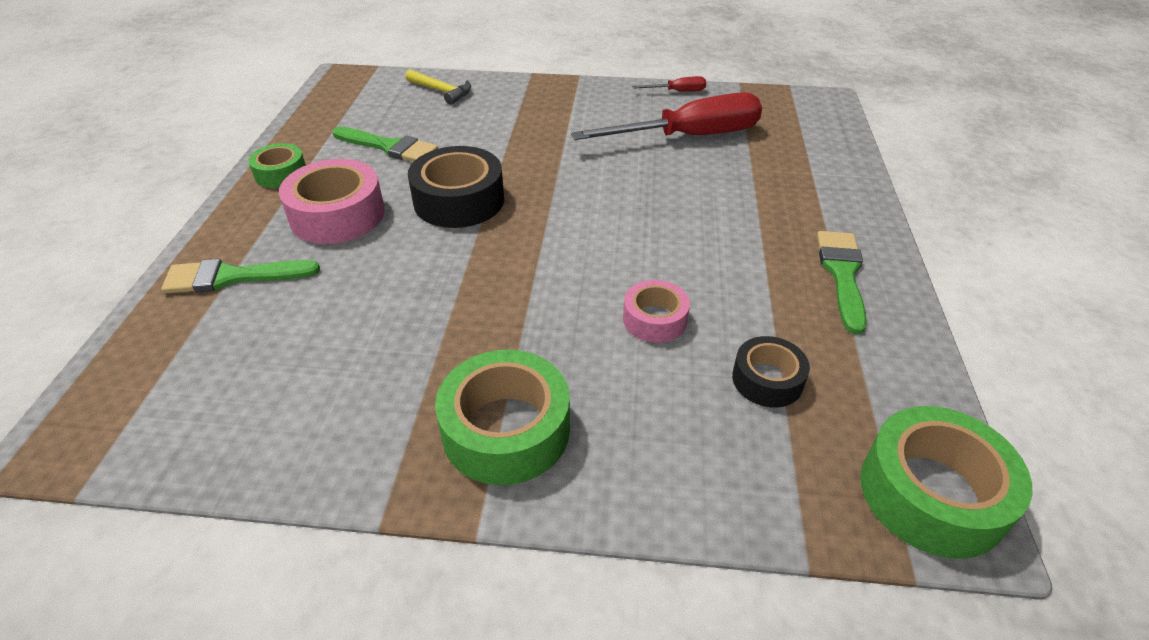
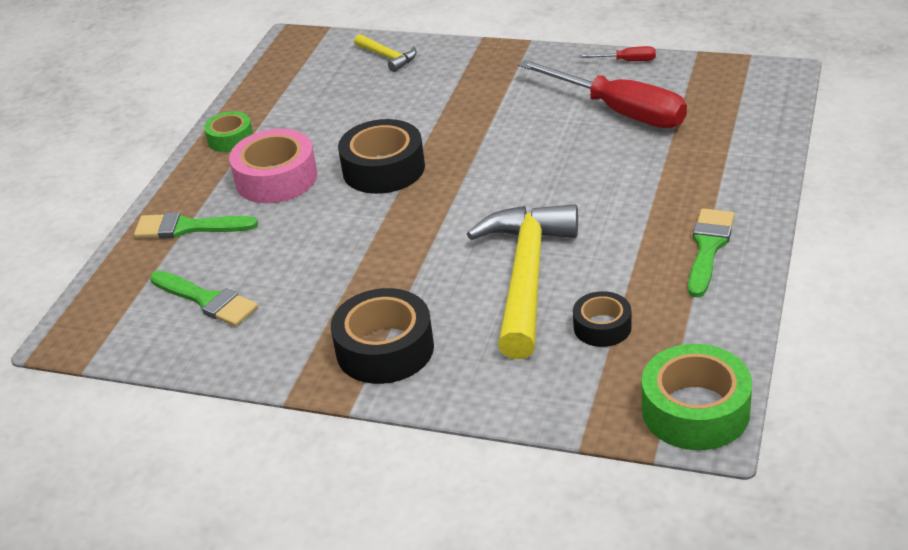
camera: 15 degrees right, 5 degrees down
(389, 147) = (329, 115): green brush -> green brush (207, 300)
(506, 430) = (385, 349): green tape -> black tape
(654, 319) = (526, 277): pink tape -> yellow hammer
(689, 137) = (619, 111): red screwdriver -> red screwdriver turned 45 degrees clockwise

